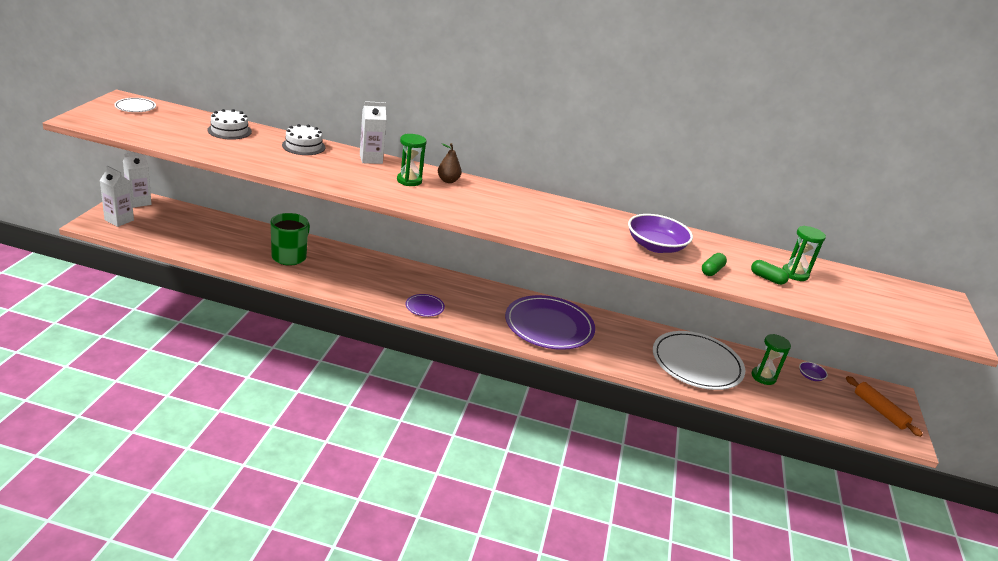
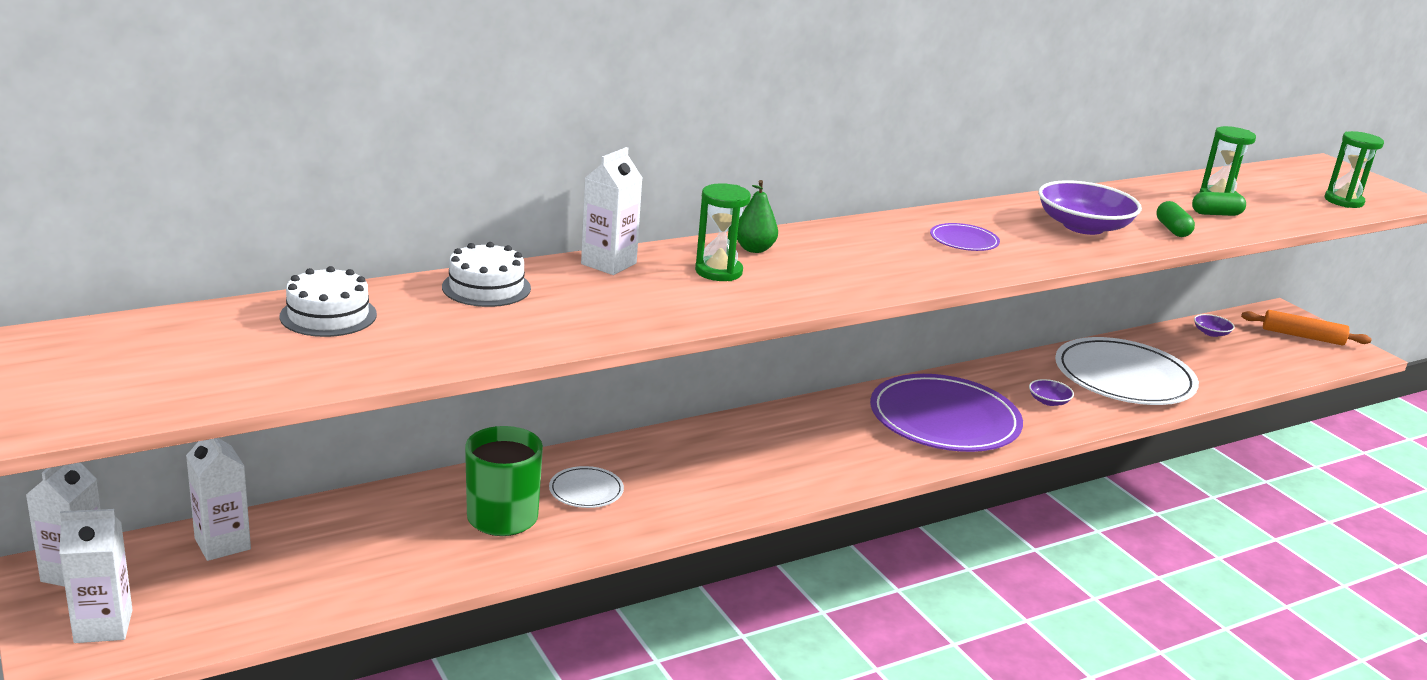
camera: 40 degrees left, 5 degrees down
(135, 107) = (72, 349): white plate -> white plate (586, 490)
(191, 216) = (222, 544): none -> white carton
(424, 307) = (791, 480): purple plate -> purple plate (964, 240)
(448, 181) = (754, 249): brown pear -> green pear
(625, 349) = (1048, 401): none -> purple bowl
(763, 377) = (1187, 357): green hourglass -> green hourglass (1343, 201)

